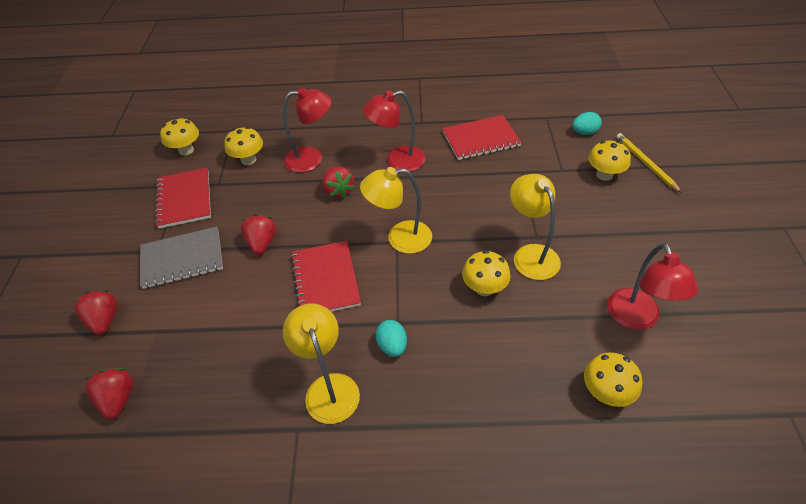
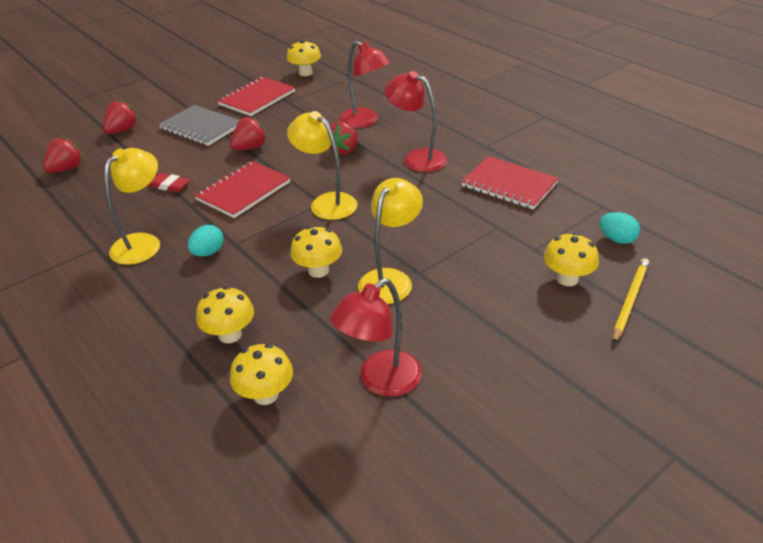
camera: 50 degrees right, 10 degrees down
(248, 160) = (328, 99): yellow mushroom -> yellow mushroom (230, 335)
(255, 327) = (169, 185): none -> red eraser

